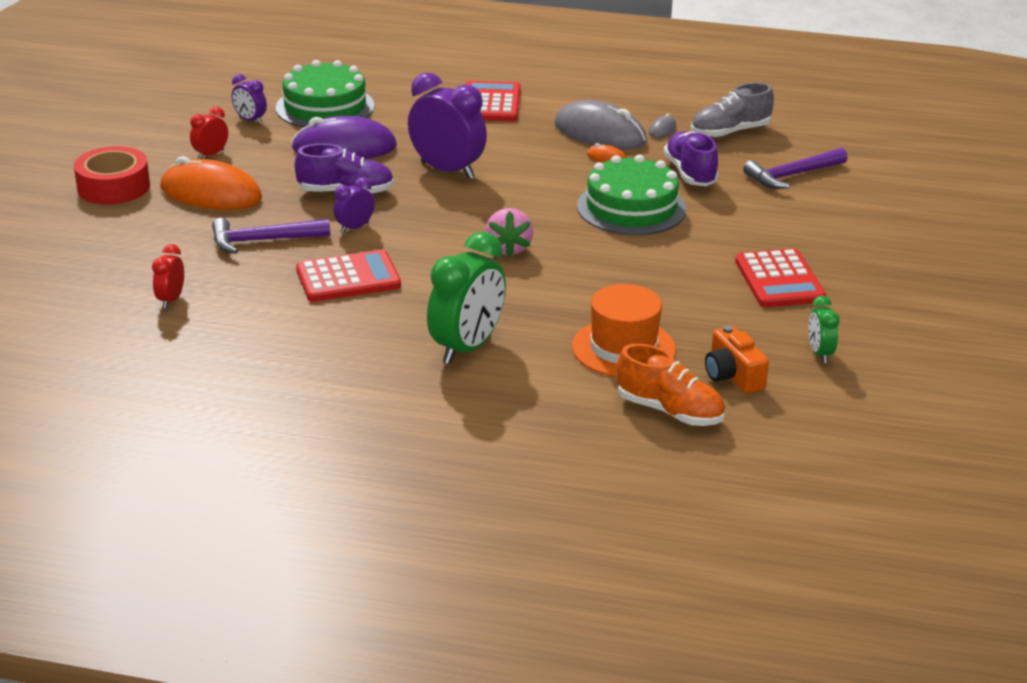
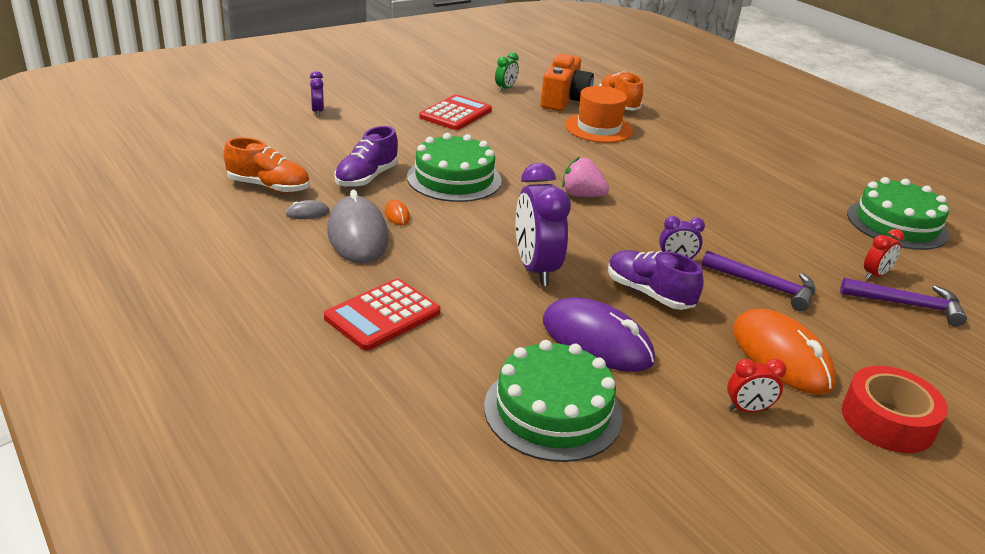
camera: 140 degrees left, 0 degrees up
(175, 381) = (896, 224): none -> green cake
(250, 120) = (660, 440): purple clock -> purple clock (317, 111)
(348, 278) = (721, 229): red calculator -> none
(467, 347) = (687, 163): green clock -> none
(508, 248) = (582, 195): pink strawberry -> pink strawberry turned 105 degrees counterclockwise
(730, 132) = (269, 187): grey shoe -> orange shoe
(732, 376) = (564, 100): orange camera -> orange camera, size x1.59
(792, 175) = (310, 146): purple hammer -> purple hammer (907, 305)

